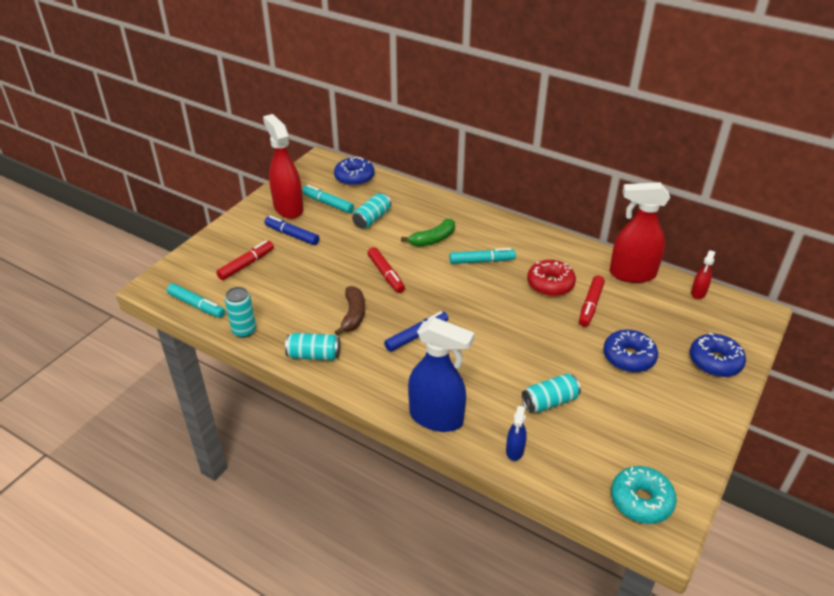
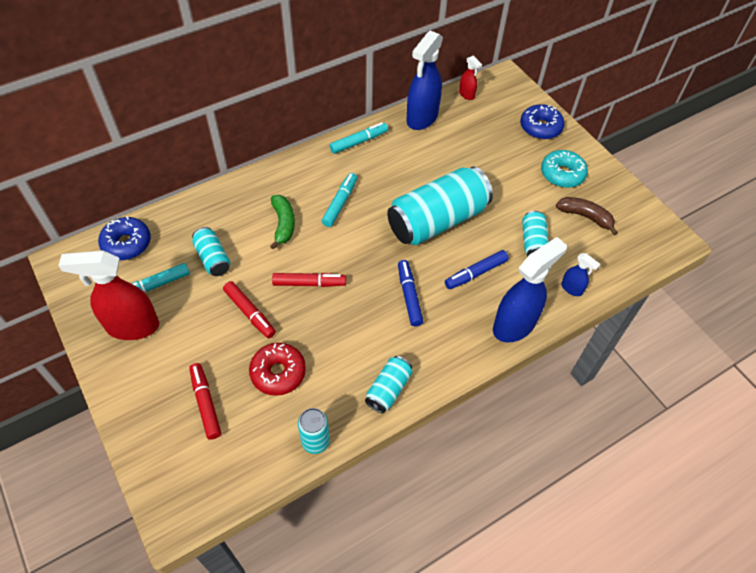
camera: 65 degrees left, 15 degrees up
(196, 305) = (243, 478): turquoise marker -> turquoise marker (358, 142)
(292, 235) = (185, 340): blue marker -> blue marker (476, 273)
(353, 315) = (351, 334): brown banana -> brown banana (585, 217)
(516, 325) = (437, 220): none -> turquoise can
(550, 284) = (401, 173): red donut -> red donut (278, 373)
(590, 305) = (442, 162): red marker -> red marker (250, 313)
(628, 357) = (511, 171): blue donut -> none
(631, 274) = (422, 118): red spray bottle -> blue spray bottle
(641, 501) = (646, 238): turquoise donut -> turquoise donut (562, 174)

